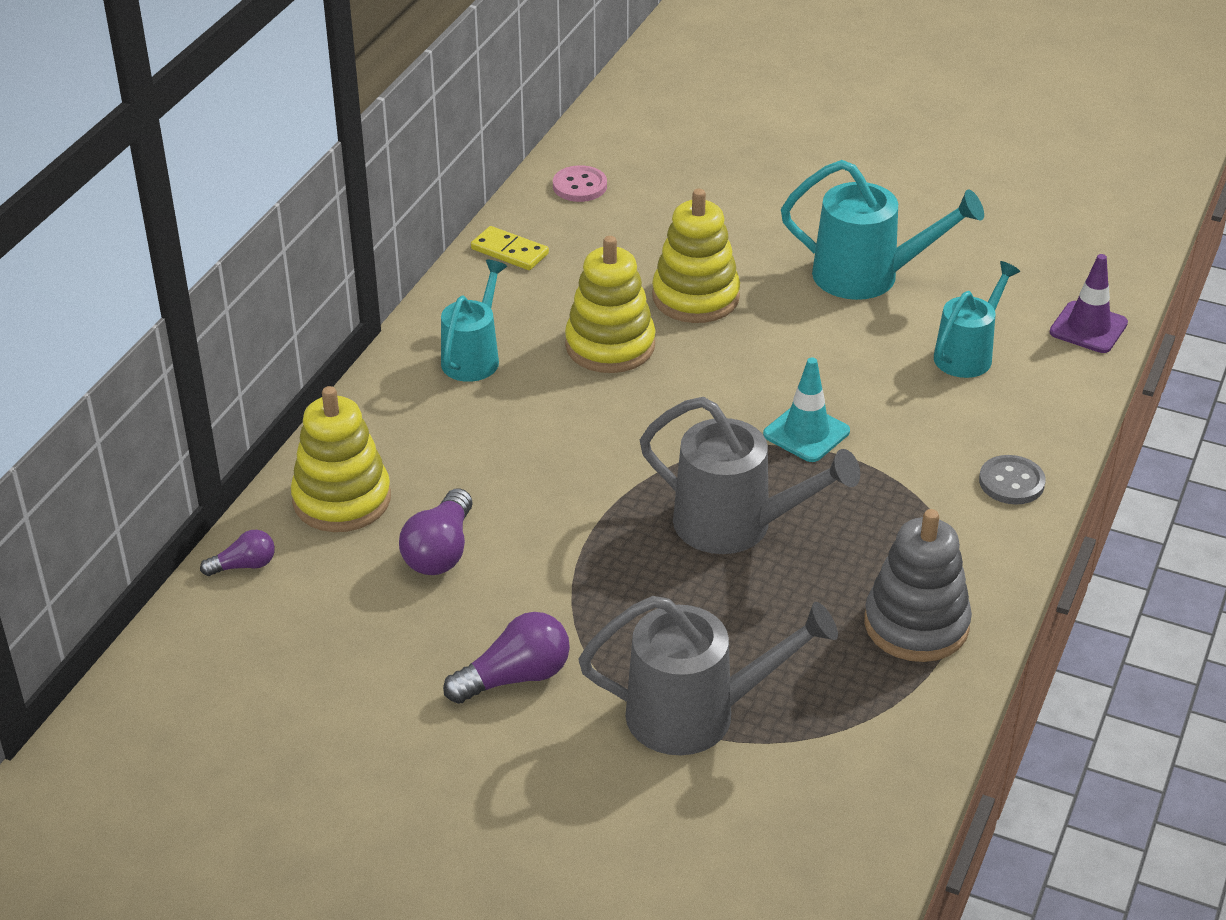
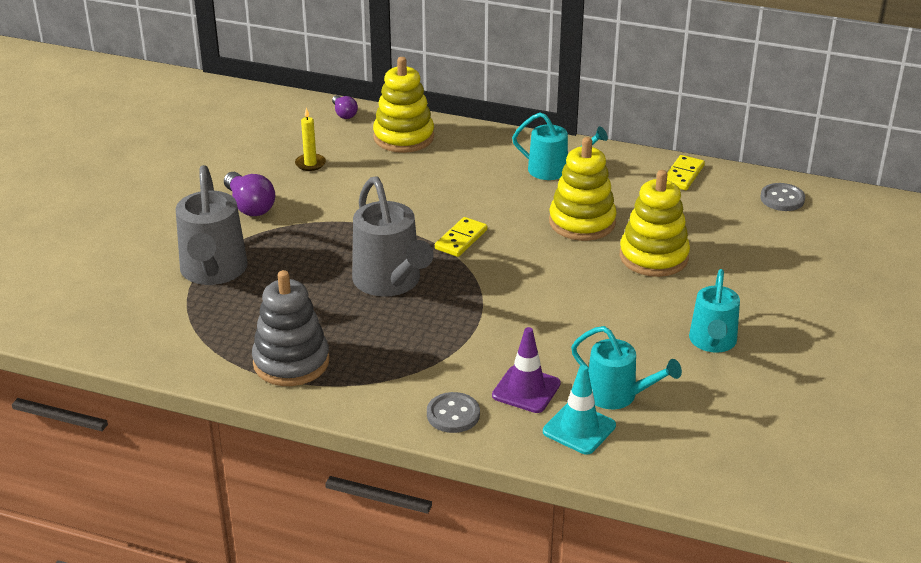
camera: 85 degrees right, 5 degrees down
(399, 606) = (310, 164): none -> yellow candle
(440, 551) = (359, 173): purple light bulb -> none
(579, 186) = (782, 199): pink button -> grey button
(638, 455) = (461, 239): none -> yellow domino
(737, 526) = (391, 282): grey watering can -> grey watering can turned 45 degrees counterclockwise
(806, 433) = (497, 311): turquoise traffic cone -> turquoise traffic cone (579, 429)
(869, 276) = (712, 342): turquoise watering can -> turquoise watering can, size x0.66
(1088, 328) = (678, 471): purple traffic cone -> purple traffic cone (526, 390)

